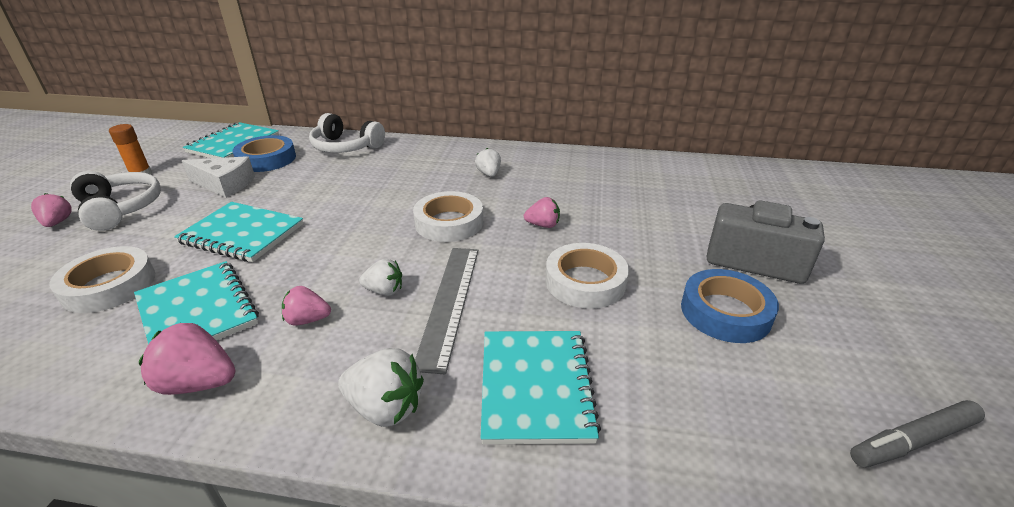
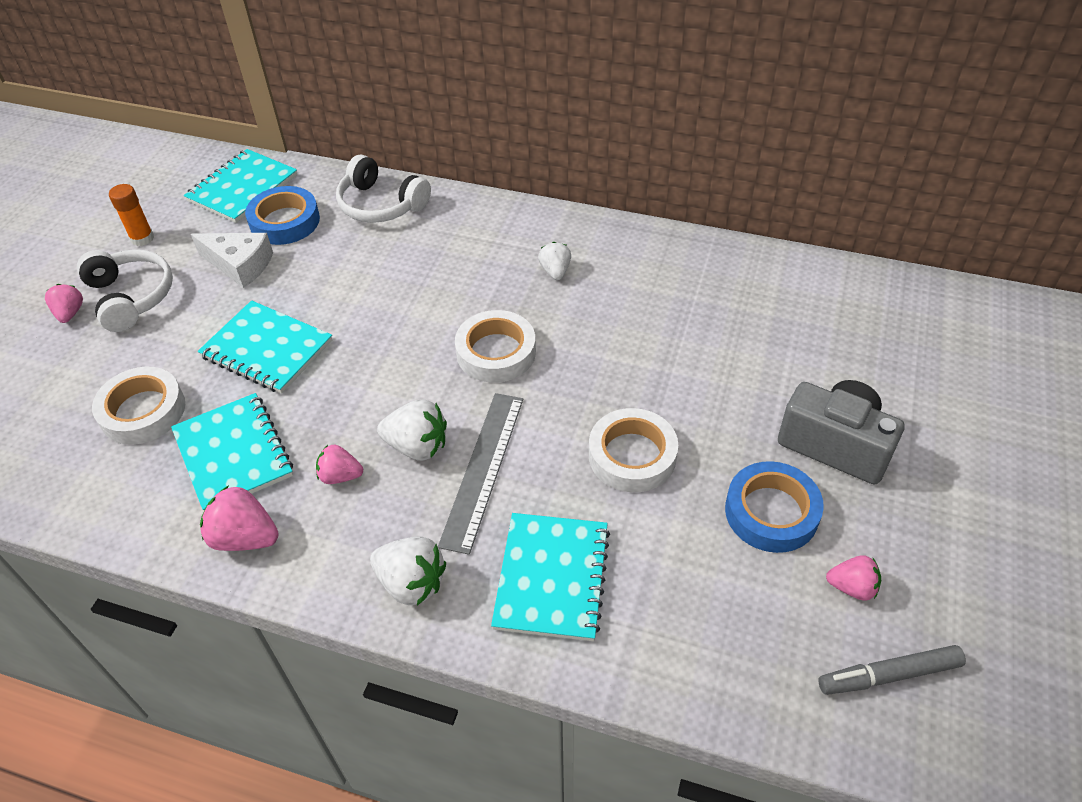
camera: 10 degrees right, 15 degrees up
(384, 291) = (417, 446): white strawberry -> white strawberry, size x1.55
(543, 225) = (604, 366): pink strawberry -> pink strawberry (852, 587)

